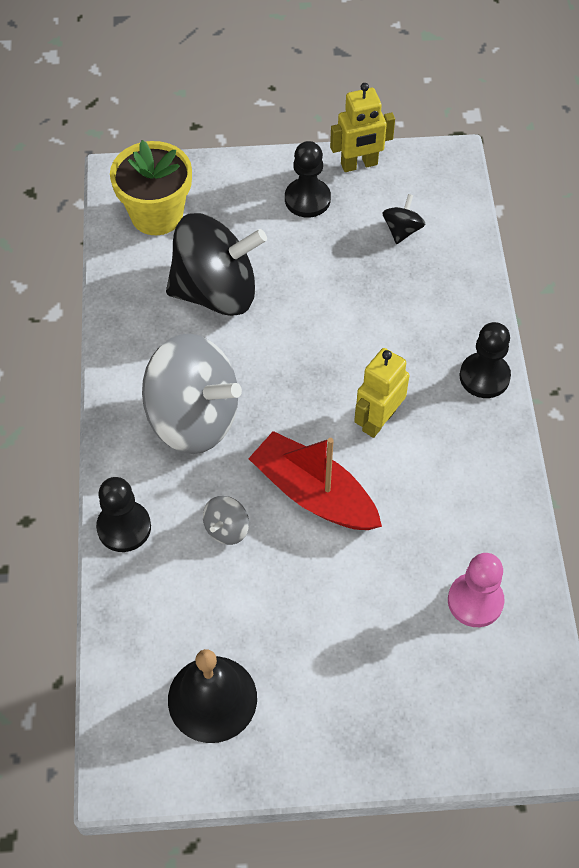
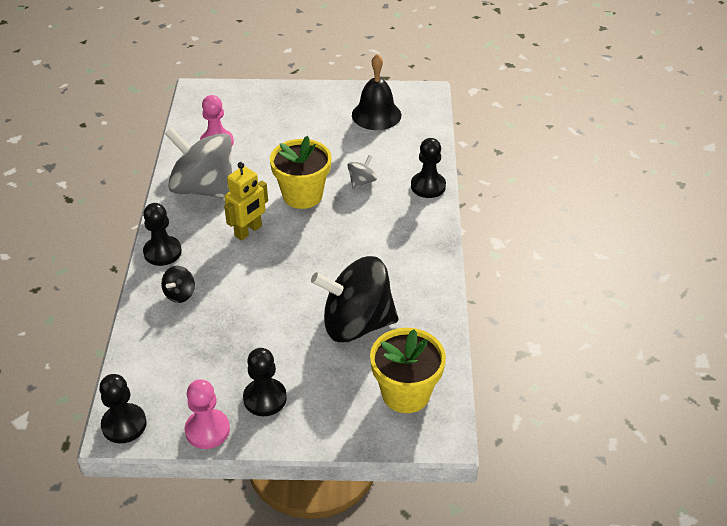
camera: 175 degrees left, 15 degrees down
(193, 418) = (380, 240): grey spinning top -> grey spinning top (204, 188)
(313, 493) = (302, 195): red boat -> yellow flower pot
(359, 164) = (207, 430): yellow robot -> pink pawn
(402, 230) = (187, 364): black spinning top -> black spinning top (180, 294)
(445, 164) = (124, 425): none -> black pawn

